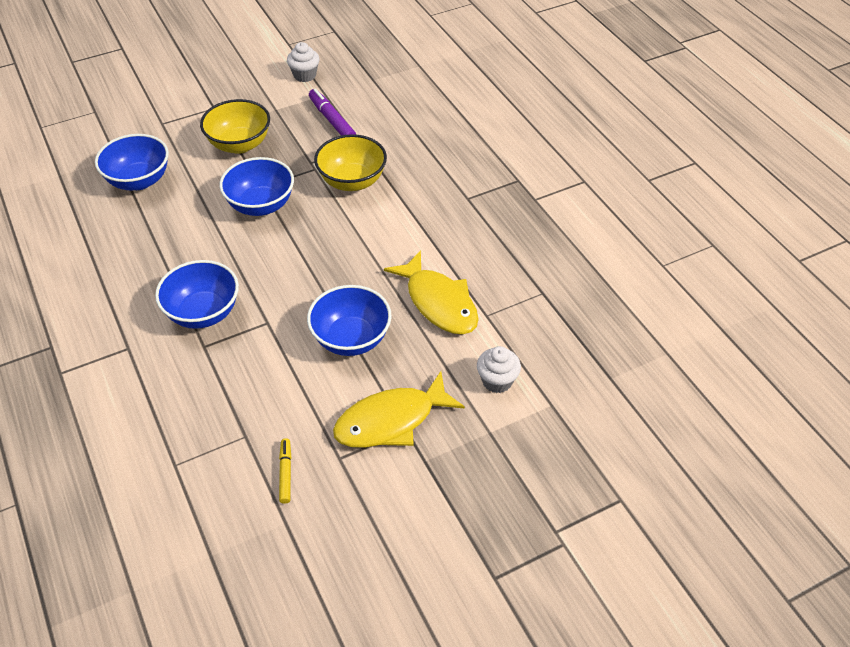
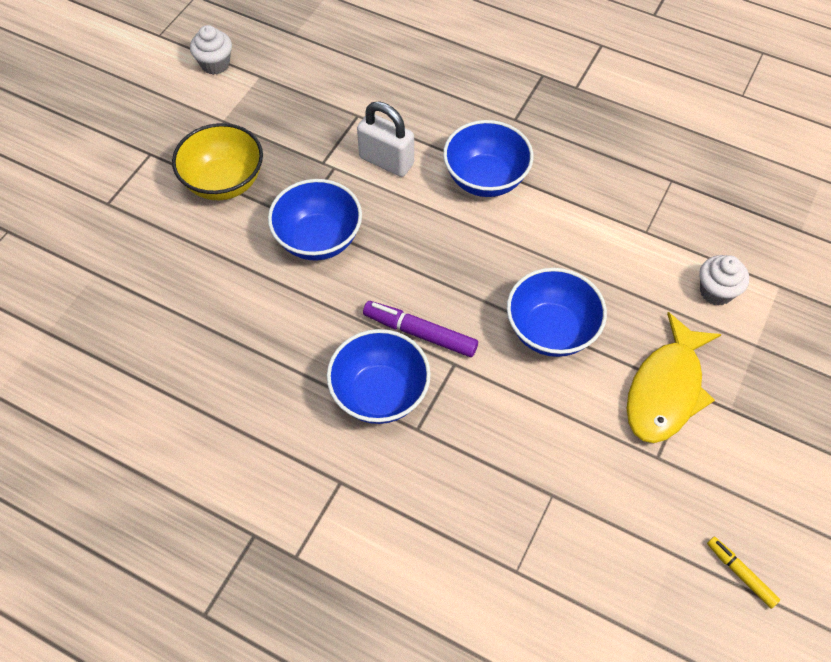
camera: 35 degrees left, 10 degrees up
(139, 180) = (152, 286): blue bowl -> blue bowl (485, 179)
(285, 473) = (626, 506): yellow marker -> yellow marker (740, 574)
(332, 120) = (297, 103): purple marker -> purple marker (420, 333)
(352, 181) = (386, 161): yellow bowl -> white padlock
(439, 302) = (593, 244): yellow fish -> none

